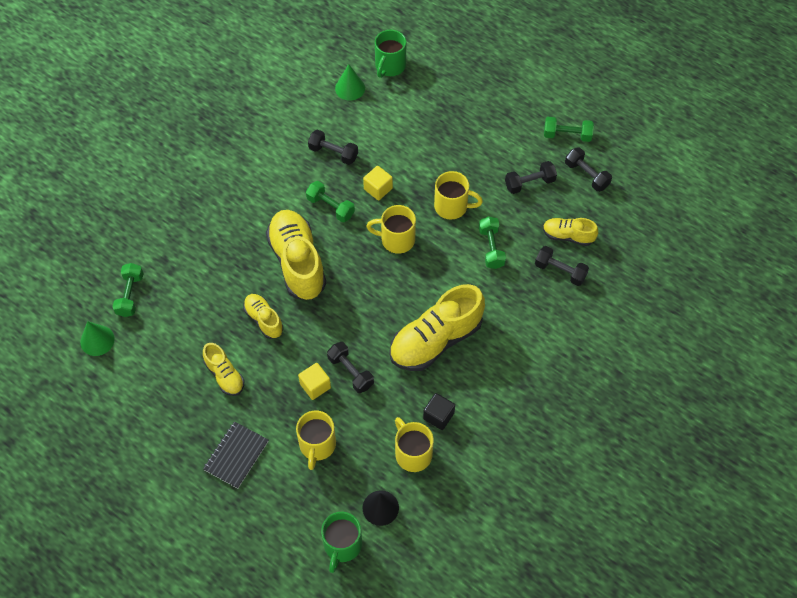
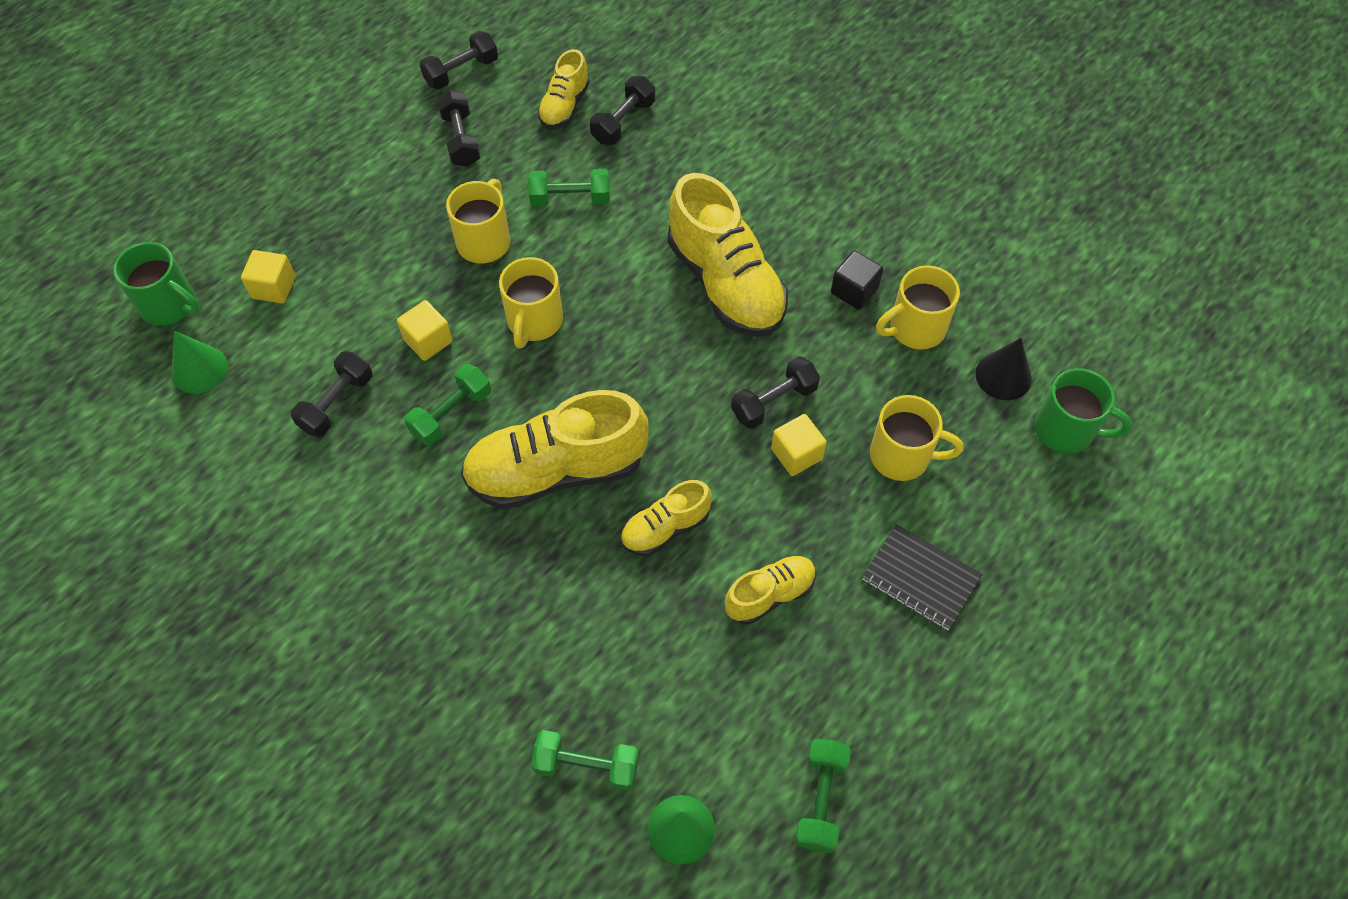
camera: 85 degrees left, 0 degrees up
(406, 110) = (273, 287): none -> yellow cube
(567, 135) = (382, 85): green dumbbell -> green dumbbell (820, 800)

